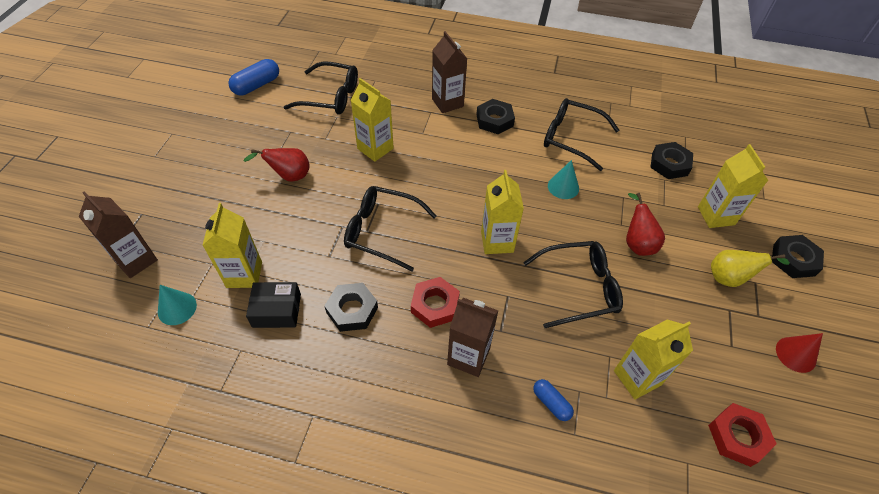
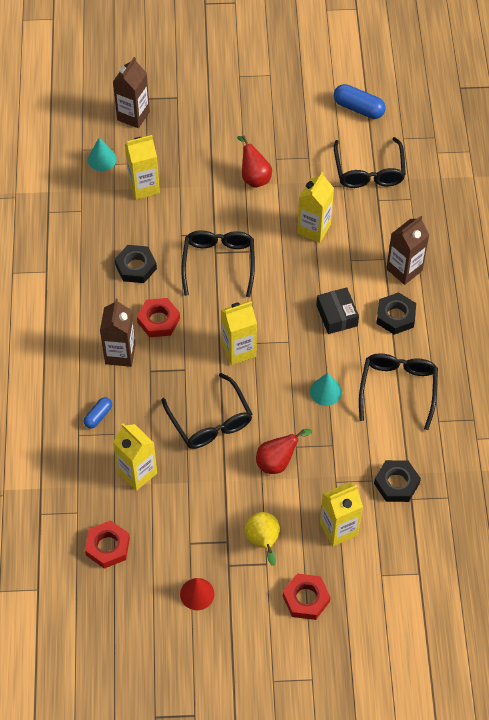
camera: 75 degrees right, 5 degrees up
(277, 310) = (120, 219): black box -> black box (337, 316)
(793, 260) = (306, 599): black nut -> red nut

